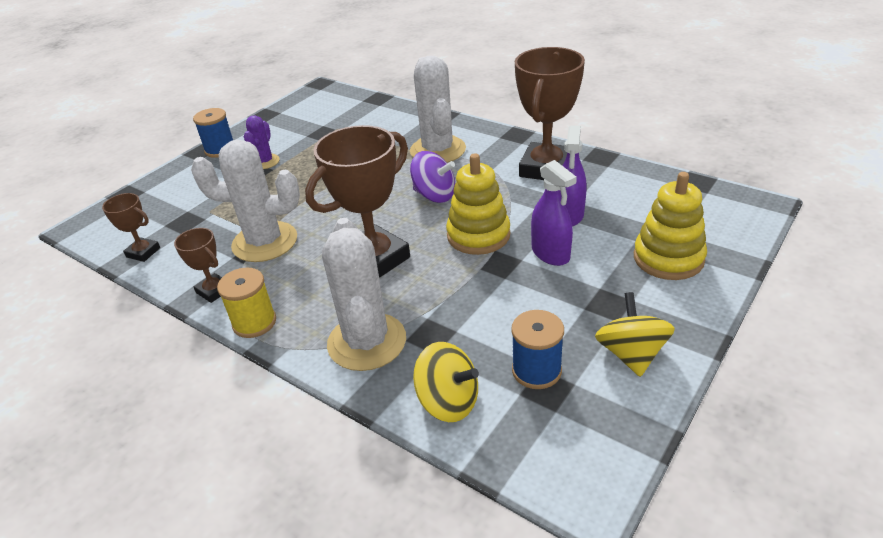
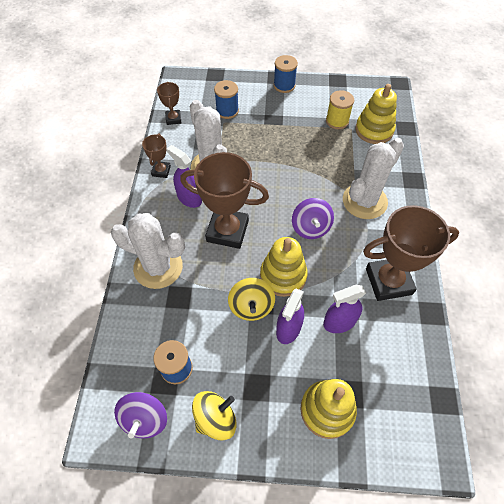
camera: 55 degrees right, 20 degrees up
(196, 202) = (227, 111): none -> blue spool
(254, 322) = (147, 205): yellow spool -> yellow spool (337, 121)
(265, 162) = (287, 115): purple cactus -> none
(289, 277) = (189, 198): none -> purple spray bottle
(358, 116) = (374, 130): none -> yellow stacking toy
(367, 342) = (158, 267): white cactus -> white cactus turned 60 degrees clockwise
(448, 401) = (133, 332): yellow spinning top -> yellow spinning top (251, 306)
(593, 429) = (145, 419): none -> purple spinning top

